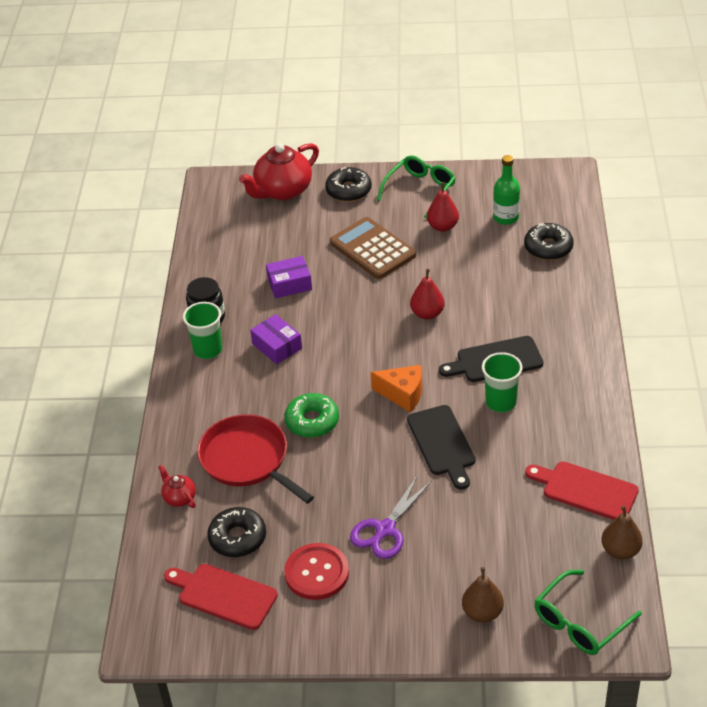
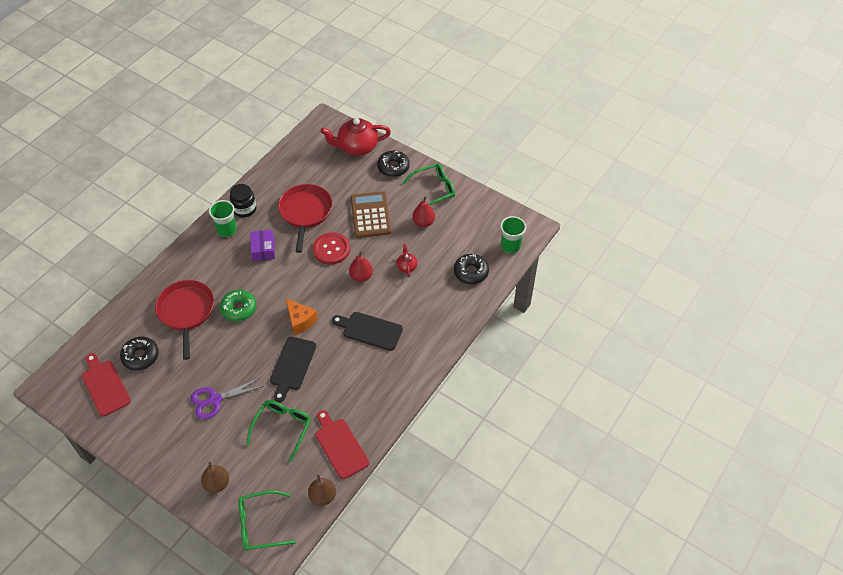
camera: 30 degrees right, 10 degrees up
(179, 497) = (134, 313): red teapot -> red teapot (406, 266)
(289, 284) = (305, 212): purple box -> red pan
(316, 573) = (159, 403): red button -> red button (331, 249)
(499, 511) = (282, 428): none -> green glasses
(501, 402) = (347, 359): green cup -> green cup (510, 246)
(506, 217) = (465, 237): green bottle -> none

